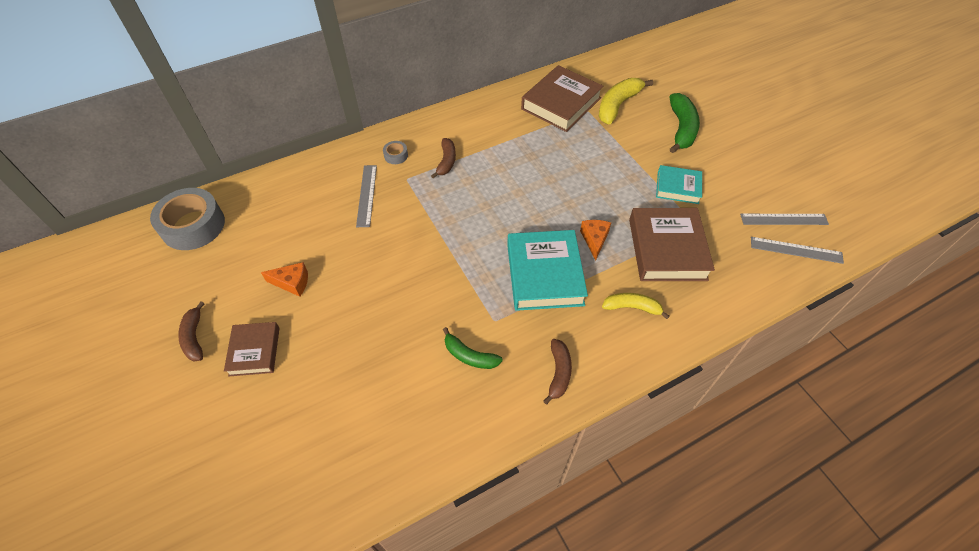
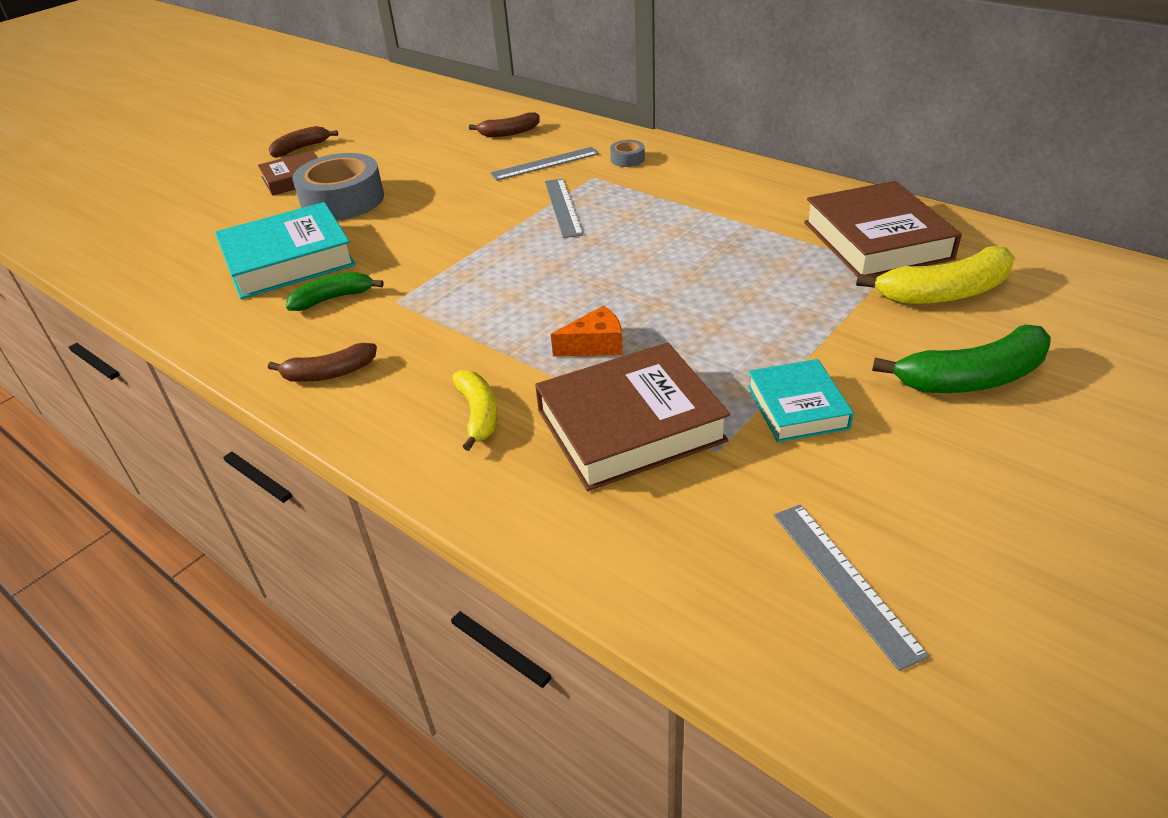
camera: 70 degrees right, 15 degrees down
(193, 226) = (435, 102): grey tape -> grey tape (342, 200)
(292, 283) = (389, 167): orange cheese -> none
(446, 161) = (649, 191): brown banana -> brown banana (509, 133)
(469, 356) = (333, 298): green banana -> green banana turned 60 degrees clockwise
(544, 274) = (497, 318): turquoise book -> turquoise book (288, 260)
(561, 103) = (876, 240): brown book -> brown book turned 60 degrees clockwise
(617, 105) = (944, 293): yellow banana -> yellow banana turned 150 degrees clockwise
(796, 250) = (763, 616): grey ruler -> grey ruler (562, 207)

